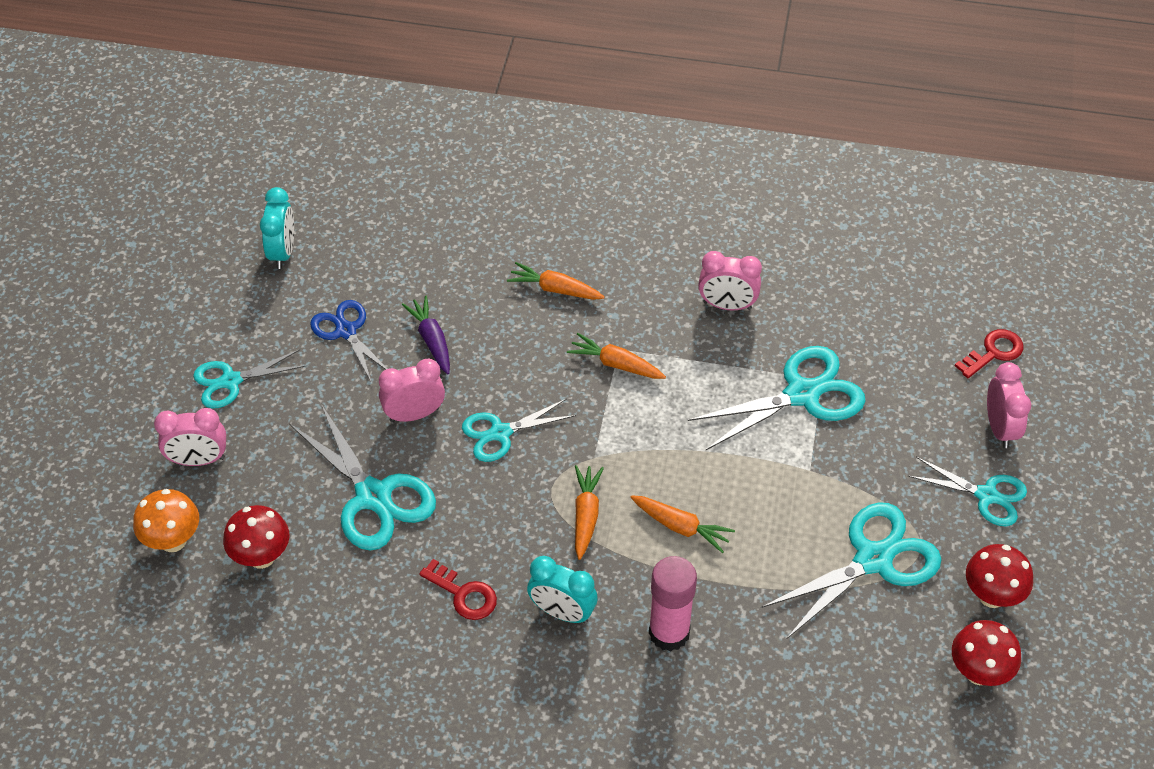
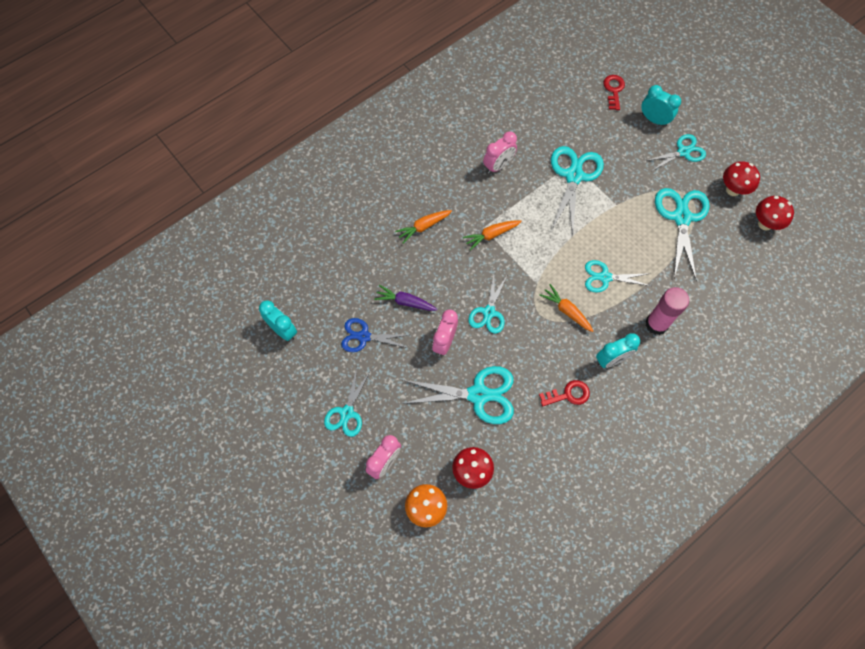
camera: 50 degrees left, 15 degrees up
(681, 527) = (605, 277): orange carrot -> turquoise scissors
(1000, 428) = (654, 120): pink clock -> turquoise clock

